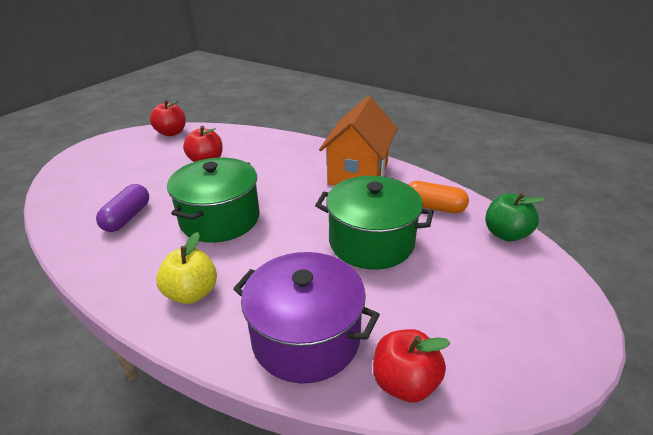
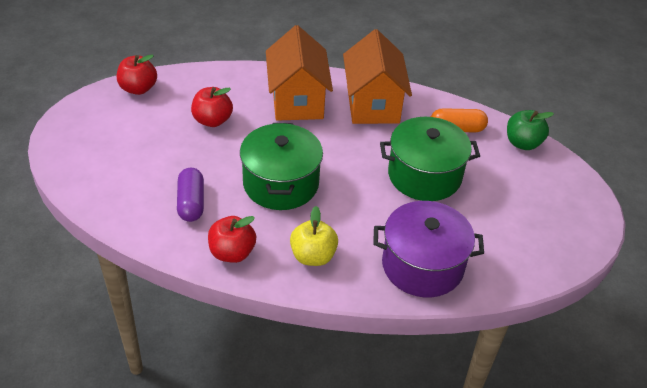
camera: 25 degrees left, 10 degrees up
(290, 160) = (297, 101): none -> orange house
(404, 382) = (503, 276): red apple -> red apple (232, 253)

